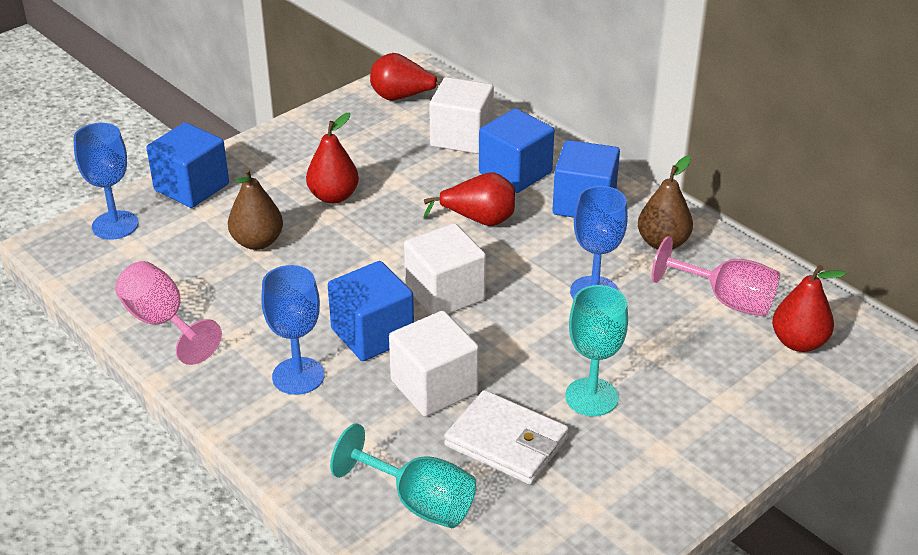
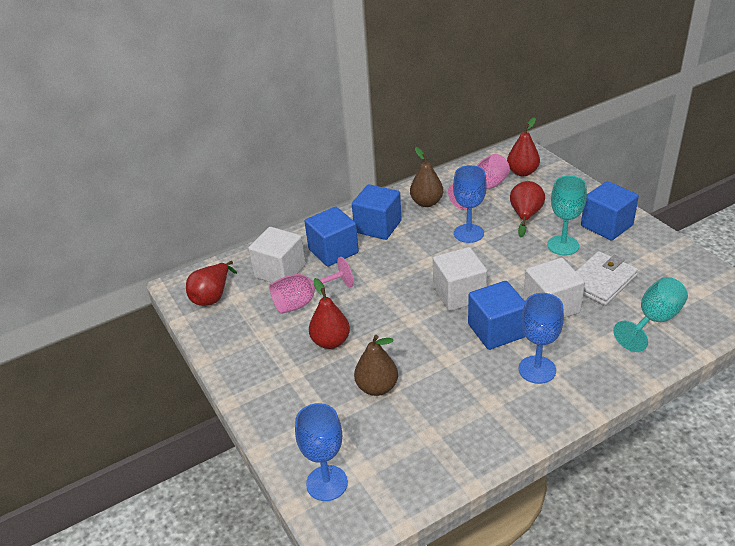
camera: 75 degrees left, 0 degrees up
(162, 322) = (468, 447): pink goblet -> pink goblet (304, 301)
(191, 187) = (287, 428): blue cube -> blue cube (606, 226)
(479, 220) = (382, 272): red pear -> red pear (525, 216)

